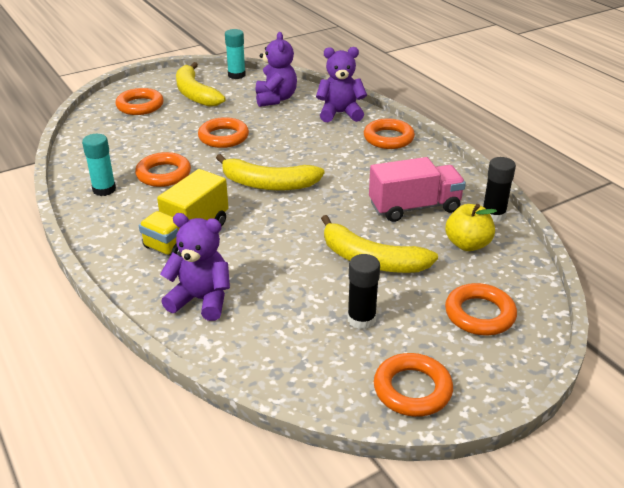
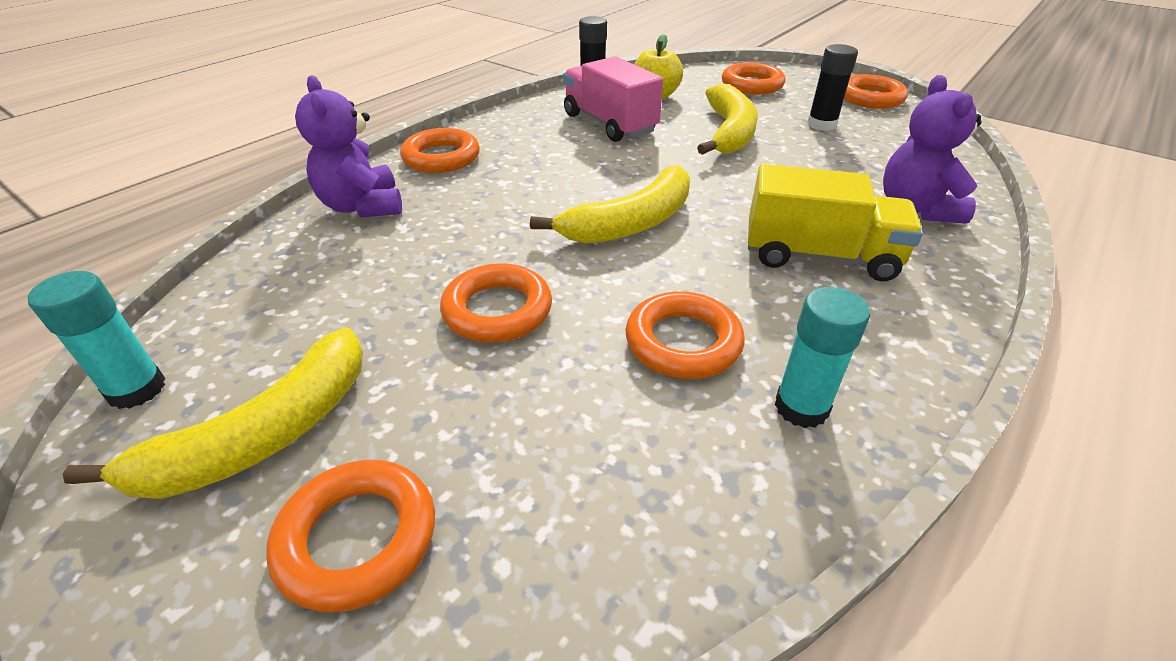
camera: 110 degrees left, 5 degrees up
(268, 184) = (631, 223): yellow banana -> yellow banana turned 60 degrees clockwise
(275, 99) = (300, 288): purple teddy bear -> none

